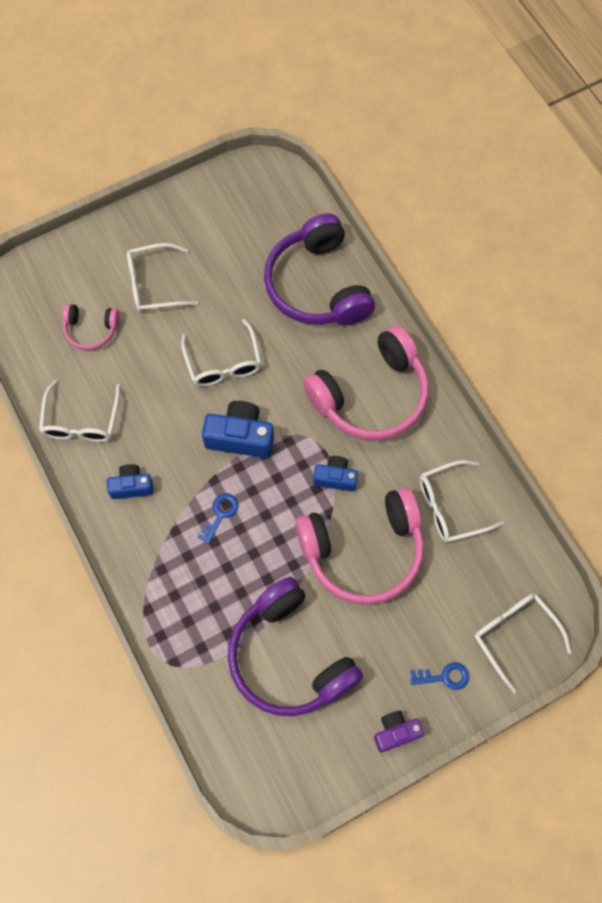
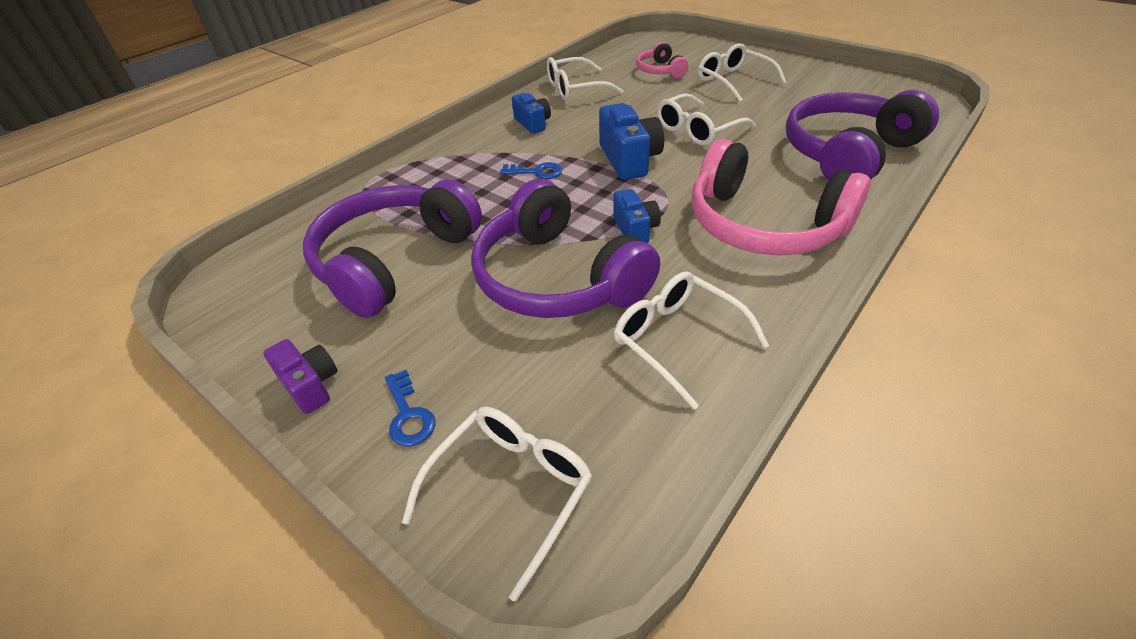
camera: 70 degrees right, 25 degrees down
(363, 551) = (557, 278): pink headphones -> purple headphones

